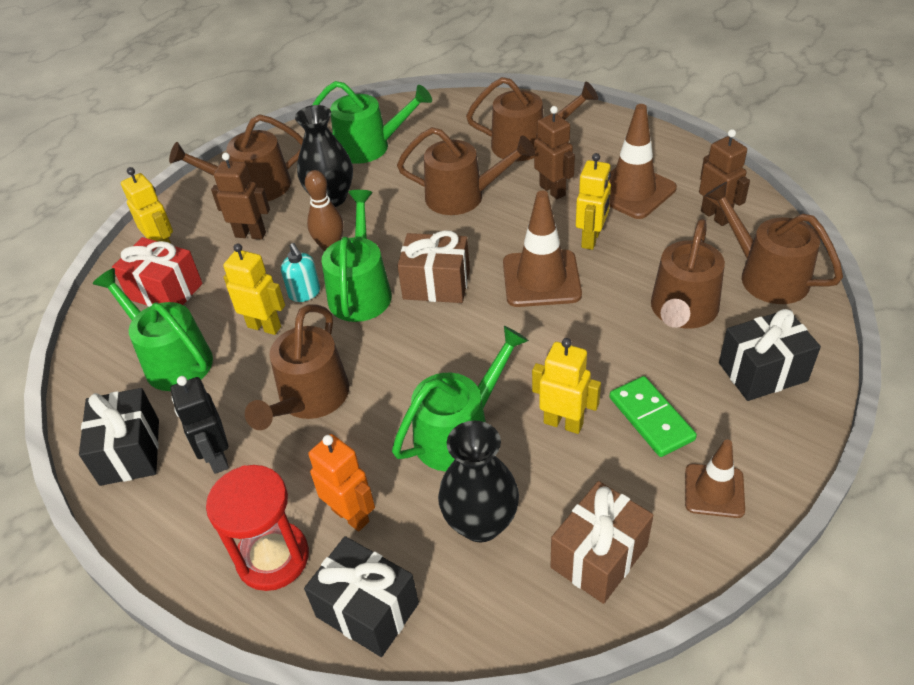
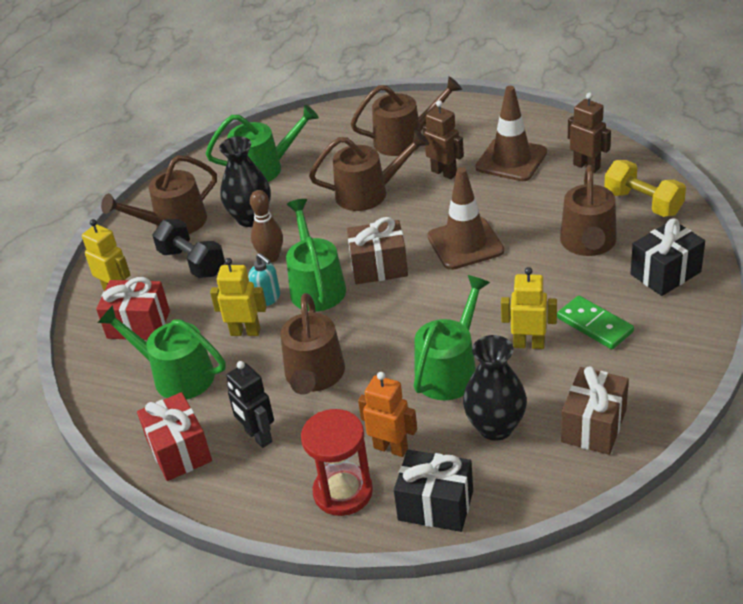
camera: 15 degrees left, 5 degrees down
(130, 452) = (179, 451): black gift -> red gift
(250, 234) = (192, 262): brown robot -> black dumbbell
(591, 239) = (493, 205): yellow robot -> none
(714, 491) = (660, 362): brown traffic cone -> none
(766, 275) = (643, 203): brown watering can -> yellow dumbbell

